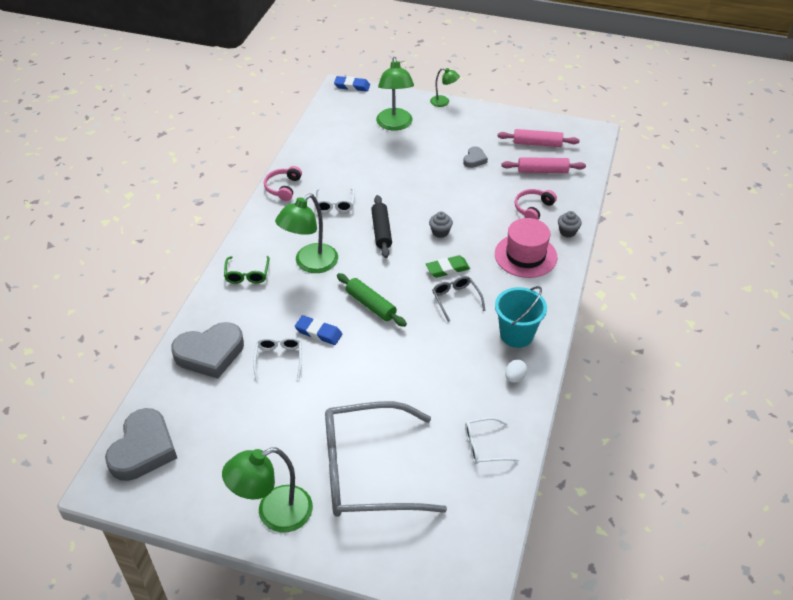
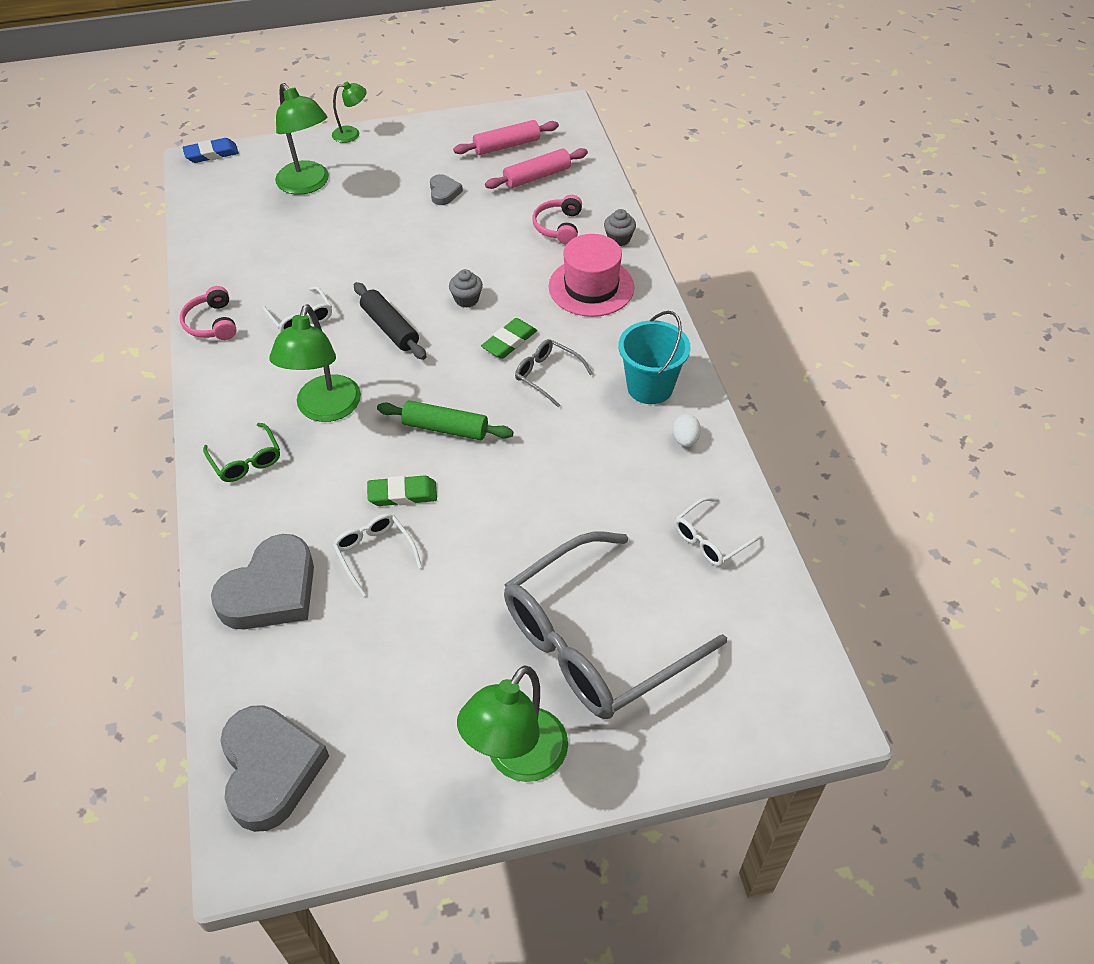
camera: 30 degrees left, 5 degrees up
(318, 332) = (402, 494): blue eraser -> green eraser

